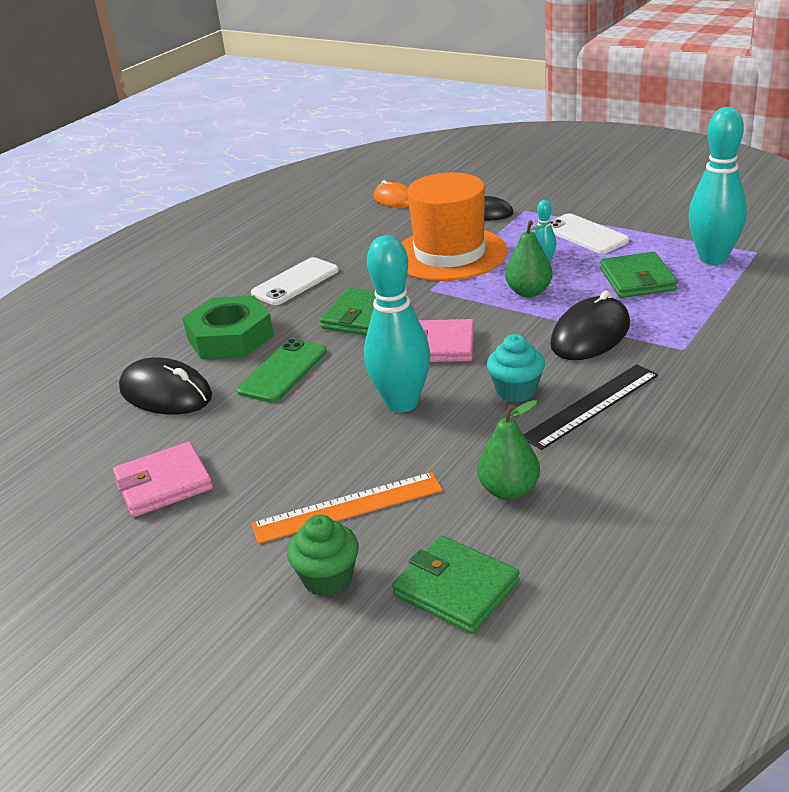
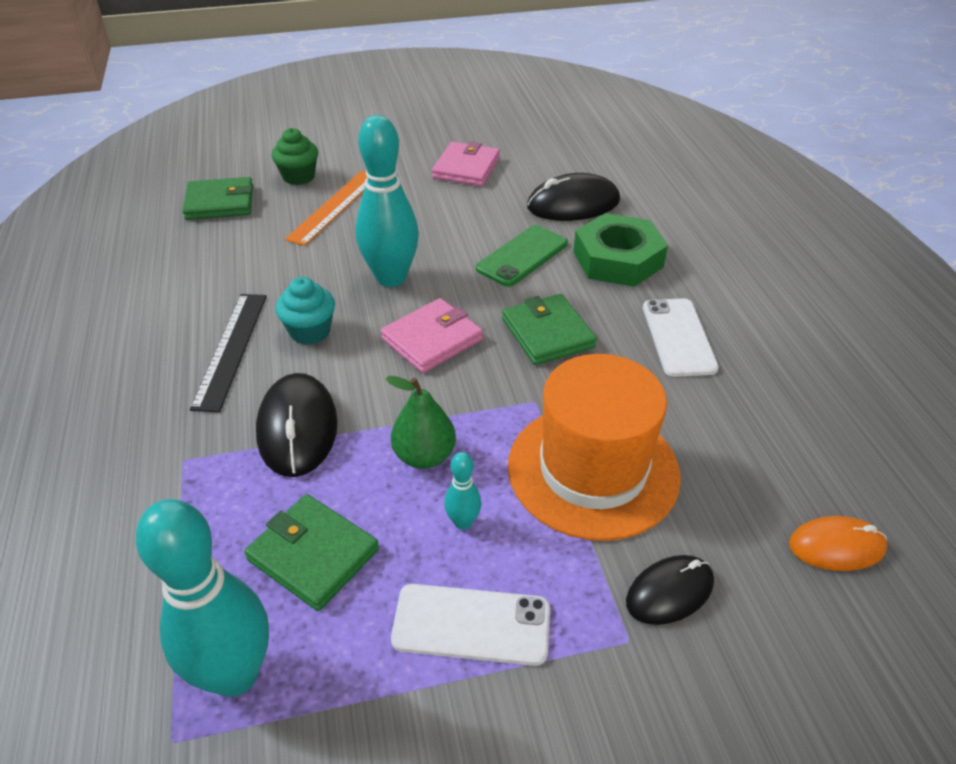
camera: 130 degrees right, 10 degrees up
(283, 371) = (522, 256): green phone -> green phone turned 60 degrees clockwise
(509, 490) = (239, 260): green pear -> none

